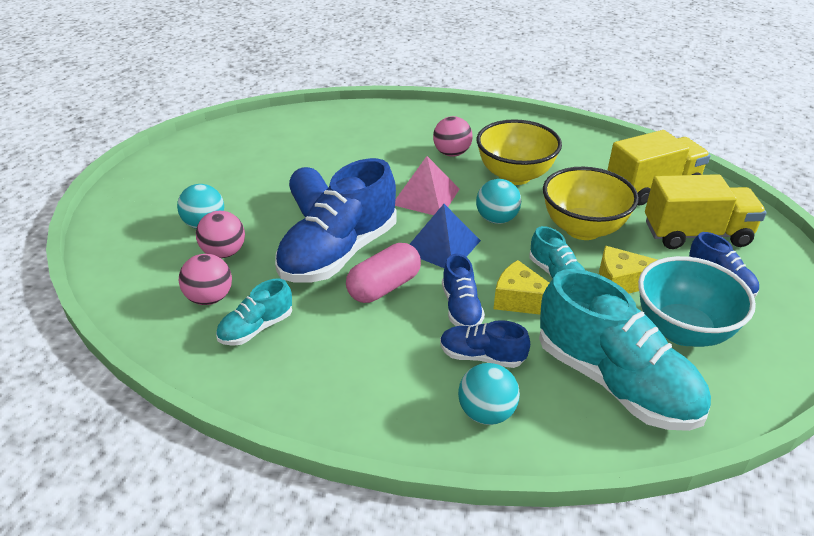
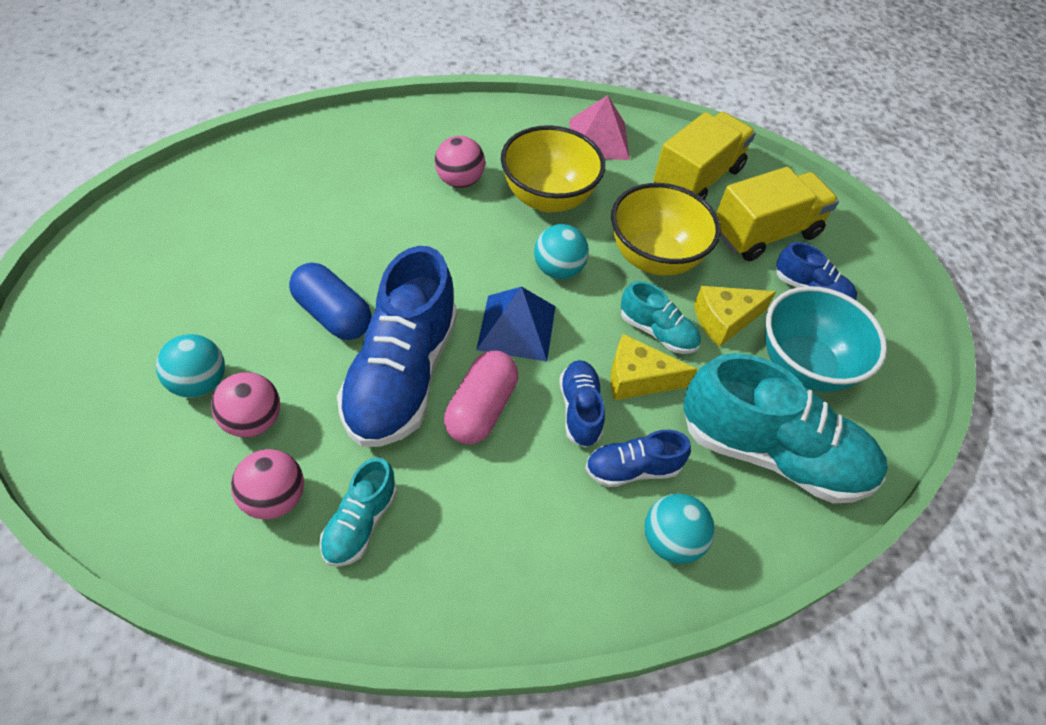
camera: 30 degrees left, 15 degrees up
(426, 196) = (462, 257): pink pyramid -> pink pyramid (599, 139)
(461, 308) = (580, 410): blue shoe -> blue shoe turned 150 degrees counterclockwise

